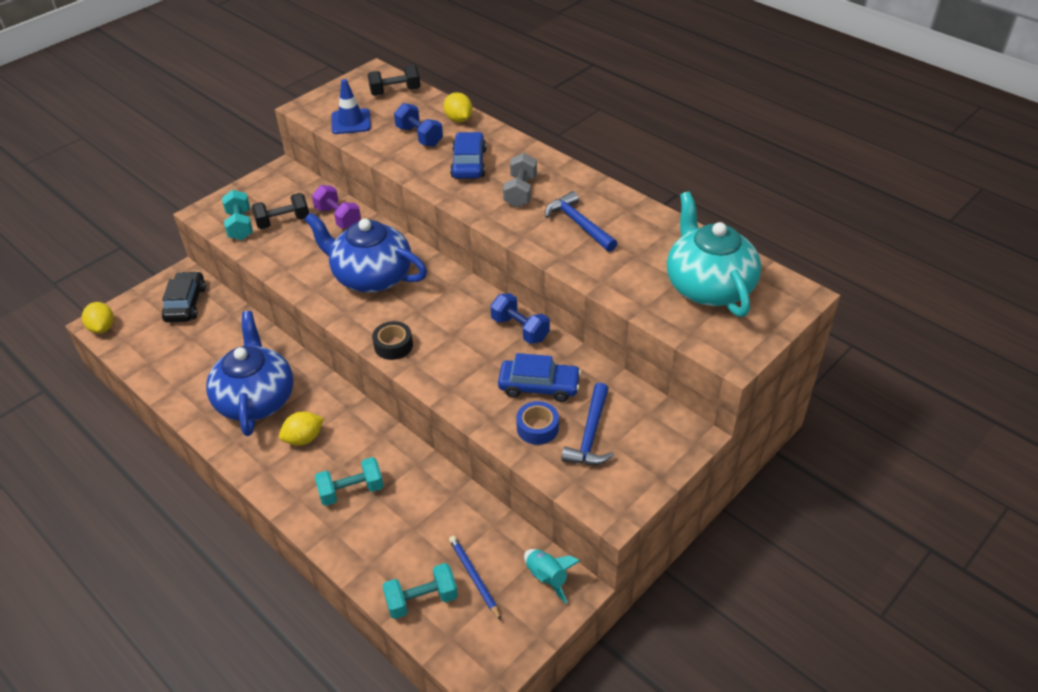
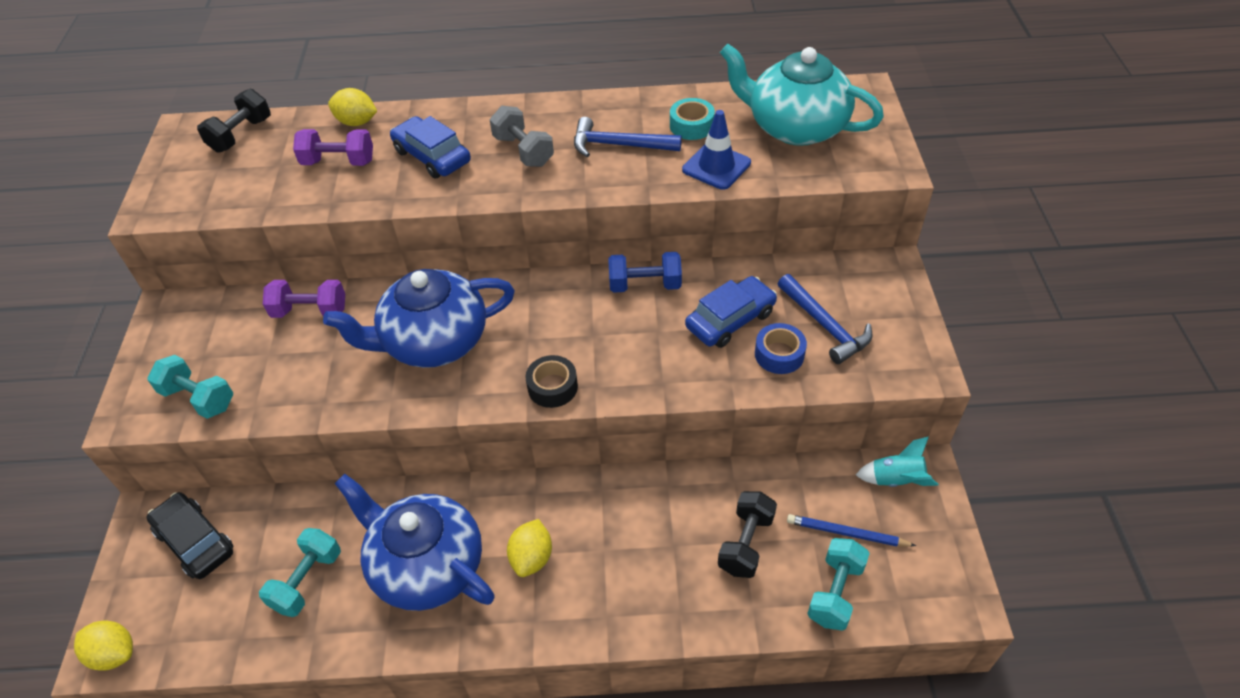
camera: 45 degrees left, 5 degrees up
(283, 222) = (248, 358): black dumbbell -> black dumbbell (745, 543)
(351, 122) = (233, 193): blue traffic cone -> blue traffic cone (716, 166)
(351, 491) = (645, 562): turquoise dumbbell -> turquoise dumbbell (307, 581)
(419, 136) = (338, 162): blue dumbbell -> purple dumbbell
(641, 241) = (691, 126): none -> turquoise tape

